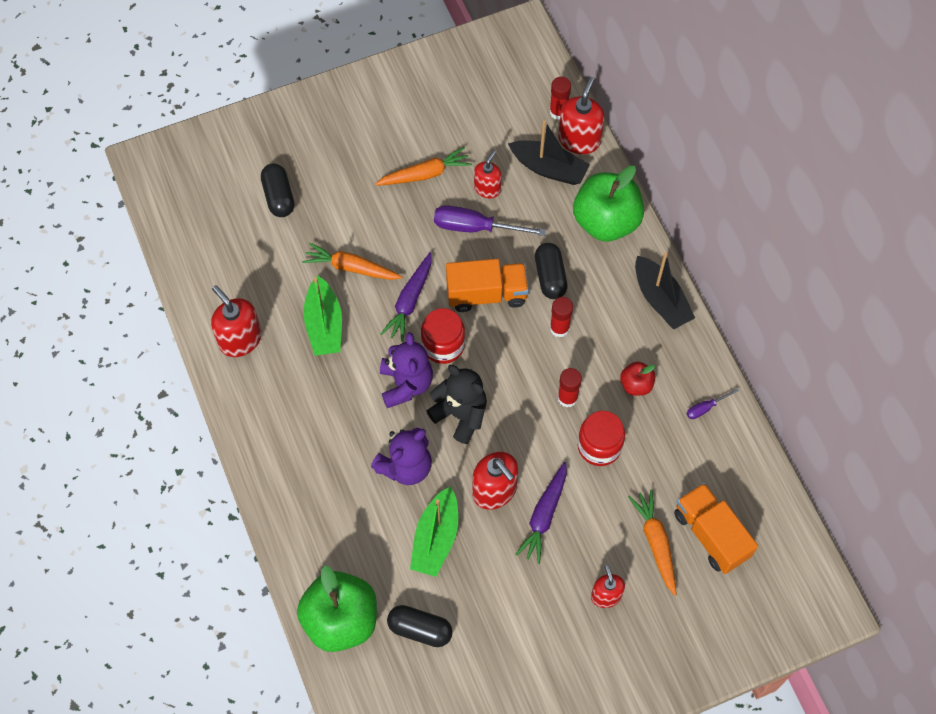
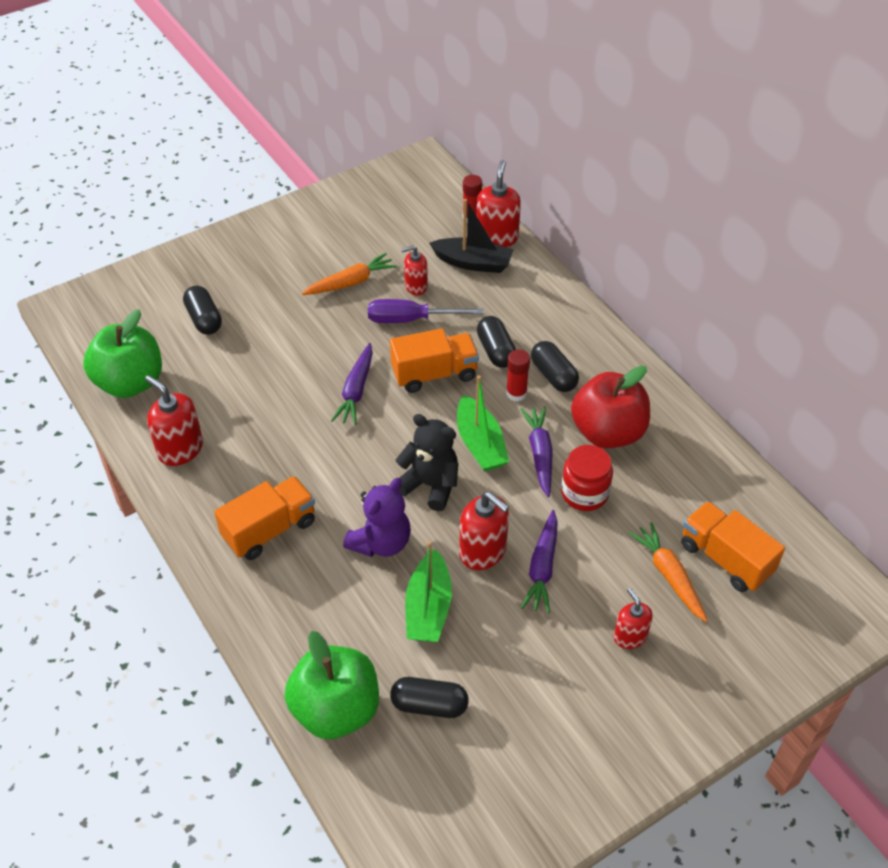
camera: 10 degrees left, 15 degrees down
(309, 437) = (269, 529): none -> orange truck
(324, 324) = (269, 423): green boat -> green boat (480, 444)
(351, 267) = (289, 370): orange carrot -> none
(406, 384) = (366, 465): purple teddy bear -> none
(443, 345) = (399, 425): red jar -> none
(487, 188) = (416, 286): red soap dispenser -> red soap dispenser turned 120 degrees counterclockwise
(567, 398) = (540, 454): red glue stick -> purple carrot
(599, 313) = (553, 375): none -> black capsule
(606, 221) = (540, 298): green apple -> green apple (130, 382)
(636, 385) = (608, 432): red apple -> red apple, size x2.11
(660, 299) = (612, 355): black boat -> none
(705, 408) = (684, 443): purple screwdriver -> none

